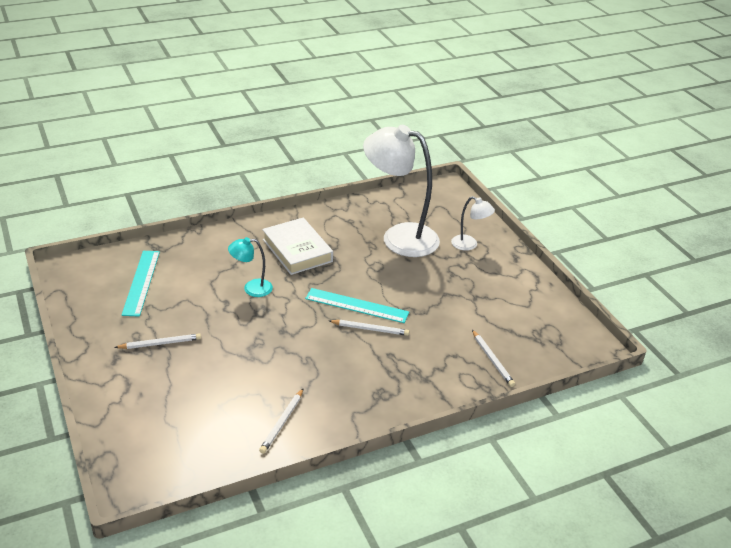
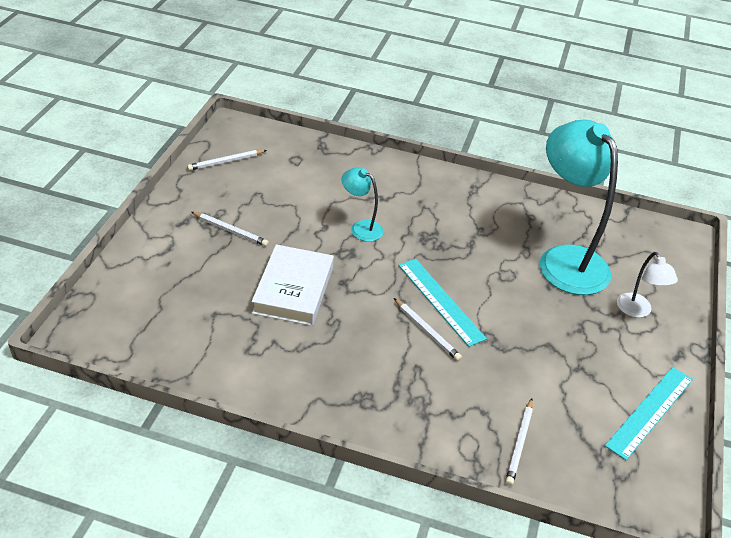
camera: 40 degrees right, 5 degrees up
(141, 282) = (275, 170): turquoise ruler -> turquoise ruler (650, 411)
(282, 422) = (246, 363): white pencil -> white pencil (226, 162)
(297, 250) = (444, 216): white book -> white book (293, 290)
(399, 237) = (565, 260): white lamp -> turquoise lamp

